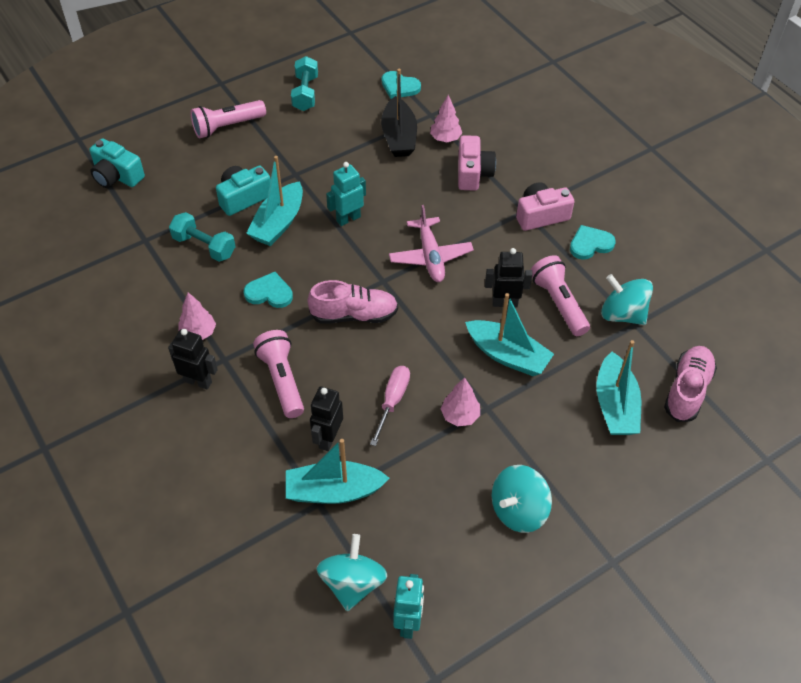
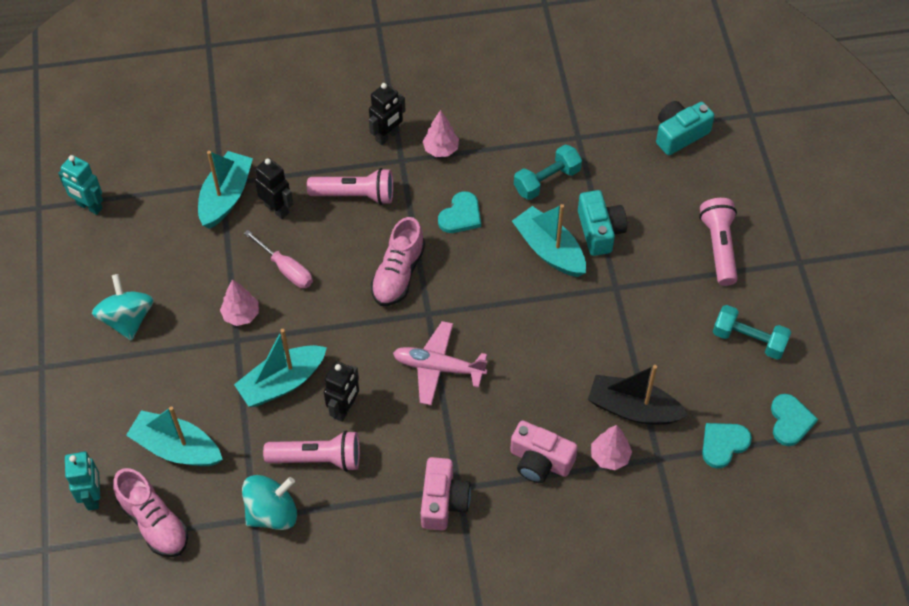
camera: 115 degrees right, 5 degrees up
(348, 218) = (527, 313): turquoise robot -> turquoise robot (93, 496)
(352, 583) = (142, 183): turquoise spinning top -> none
(590, 244) = (378, 531): turquoise heart -> turquoise heart (790, 421)

